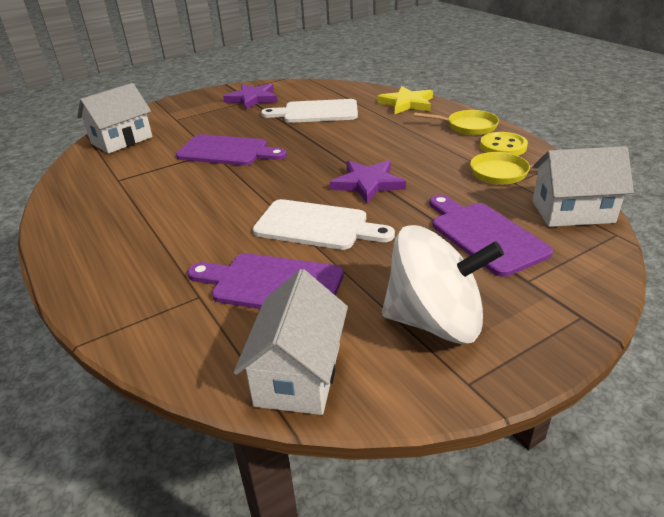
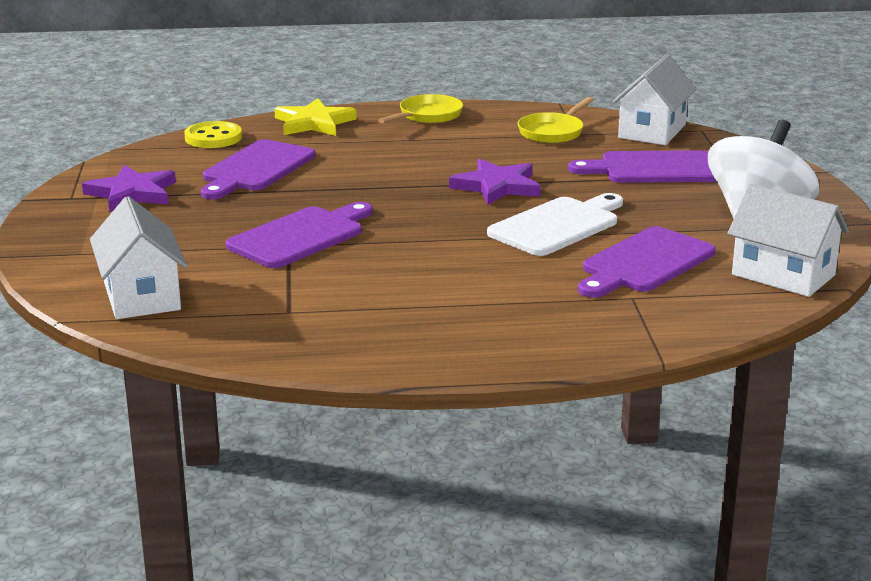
camera: 65 degrees left, 10 degrees down
(316, 112) = (256, 169): white cutting board -> purple cutting board
(503, 146) = (497, 117): yellow button -> yellow button (213, 138)

